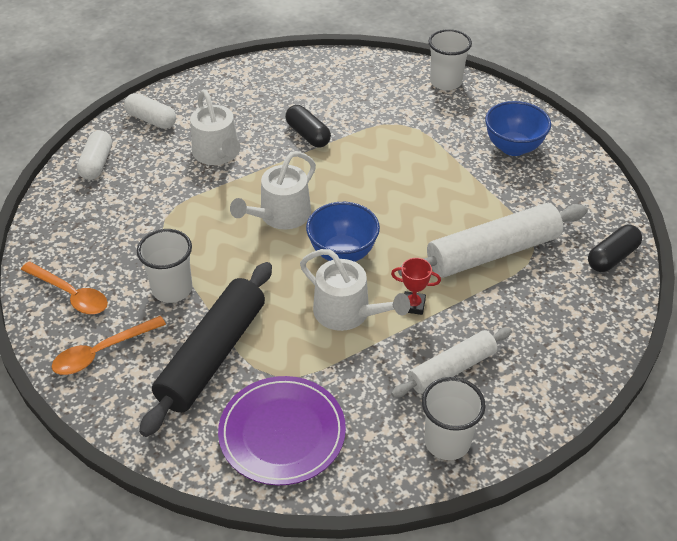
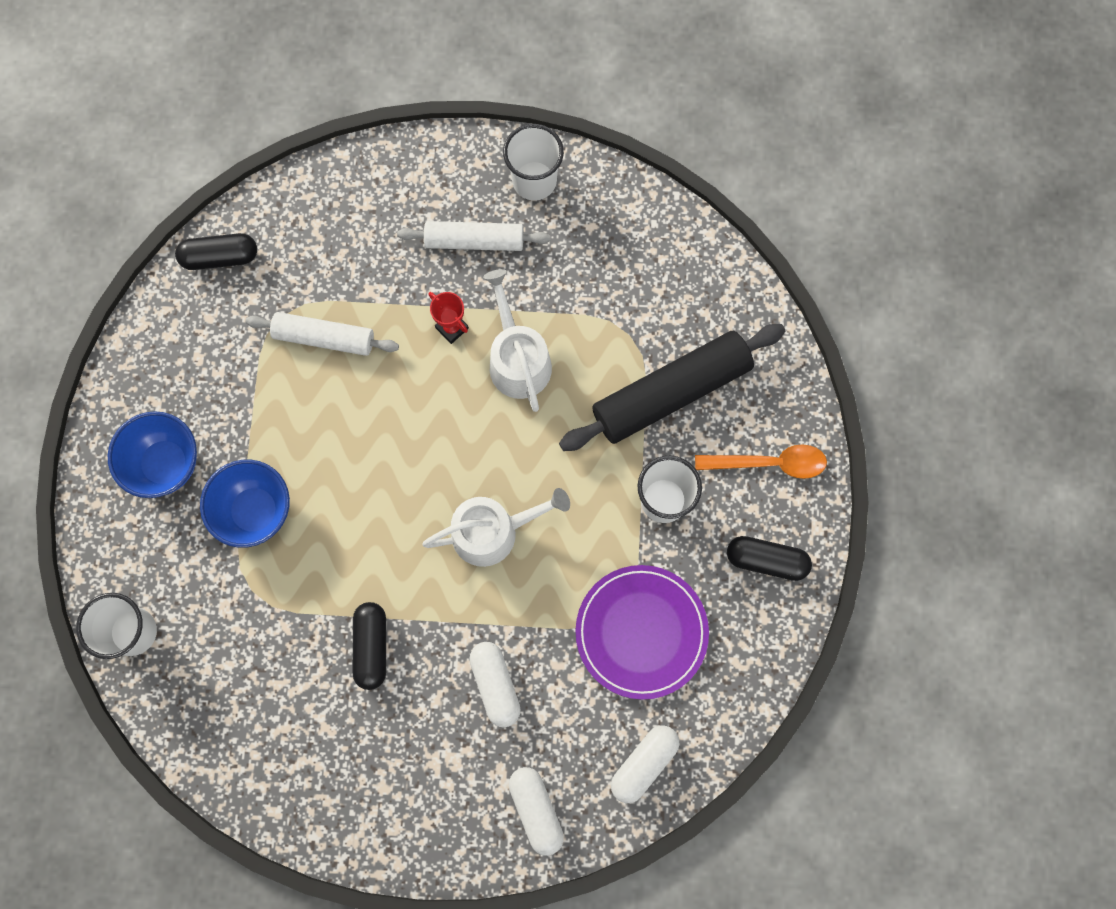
camera: 145 degrees left, 30 degrees up
(70, 294) = (766, 560): orange spoon -> black capsule
(218, 153) = (495, 684): white watering can -> white capsule
(282, 433) = (660, 274): purple plate -> purple plate (641, 632)
(342, 253) = (468, 435): blue bowl -> blue bowl (255, 511)
(493, 252) = (324, 338): white rolling pin -> white rolling pin, size x0.62

